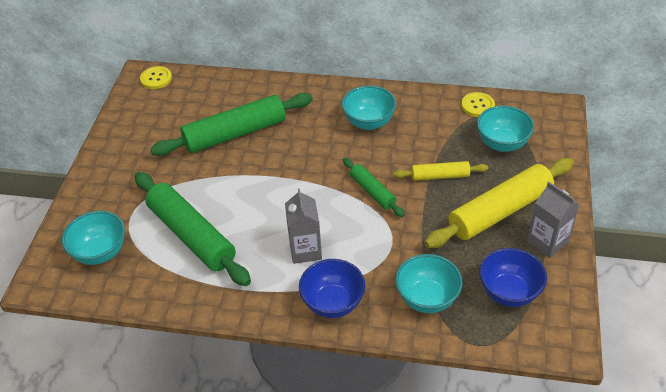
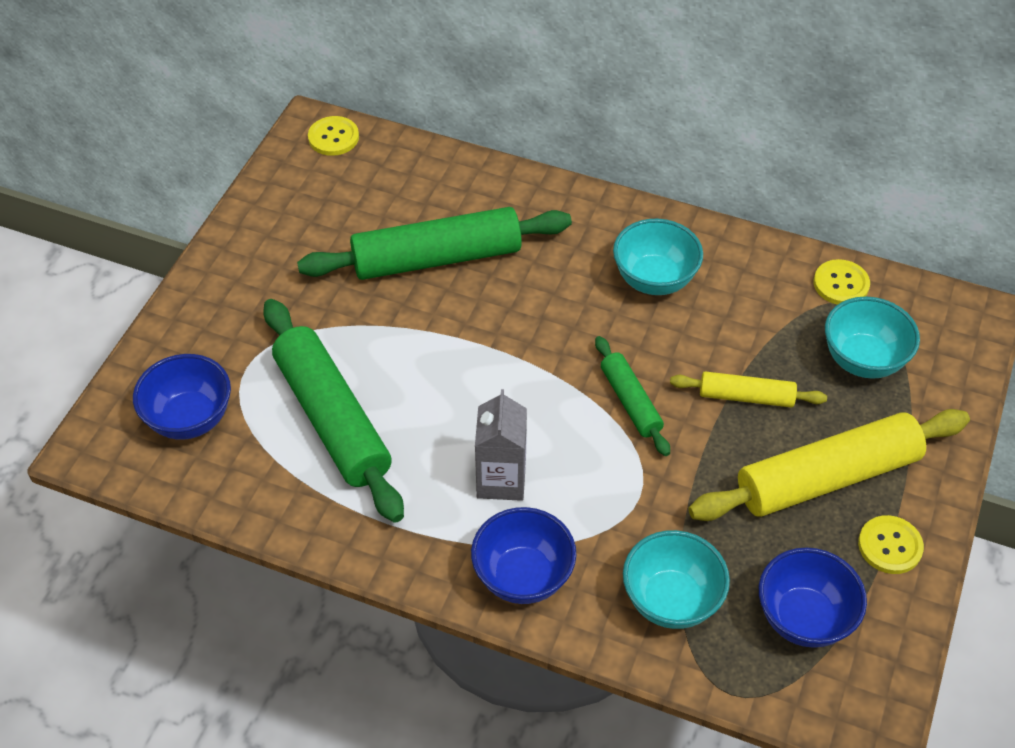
camera: 10 degrees right, 5 degrees up
(100, 252) = (190, 419): turquoise bowl -> blue bowl
(547, 242) = (890, 546): grey carton -> yellow button

